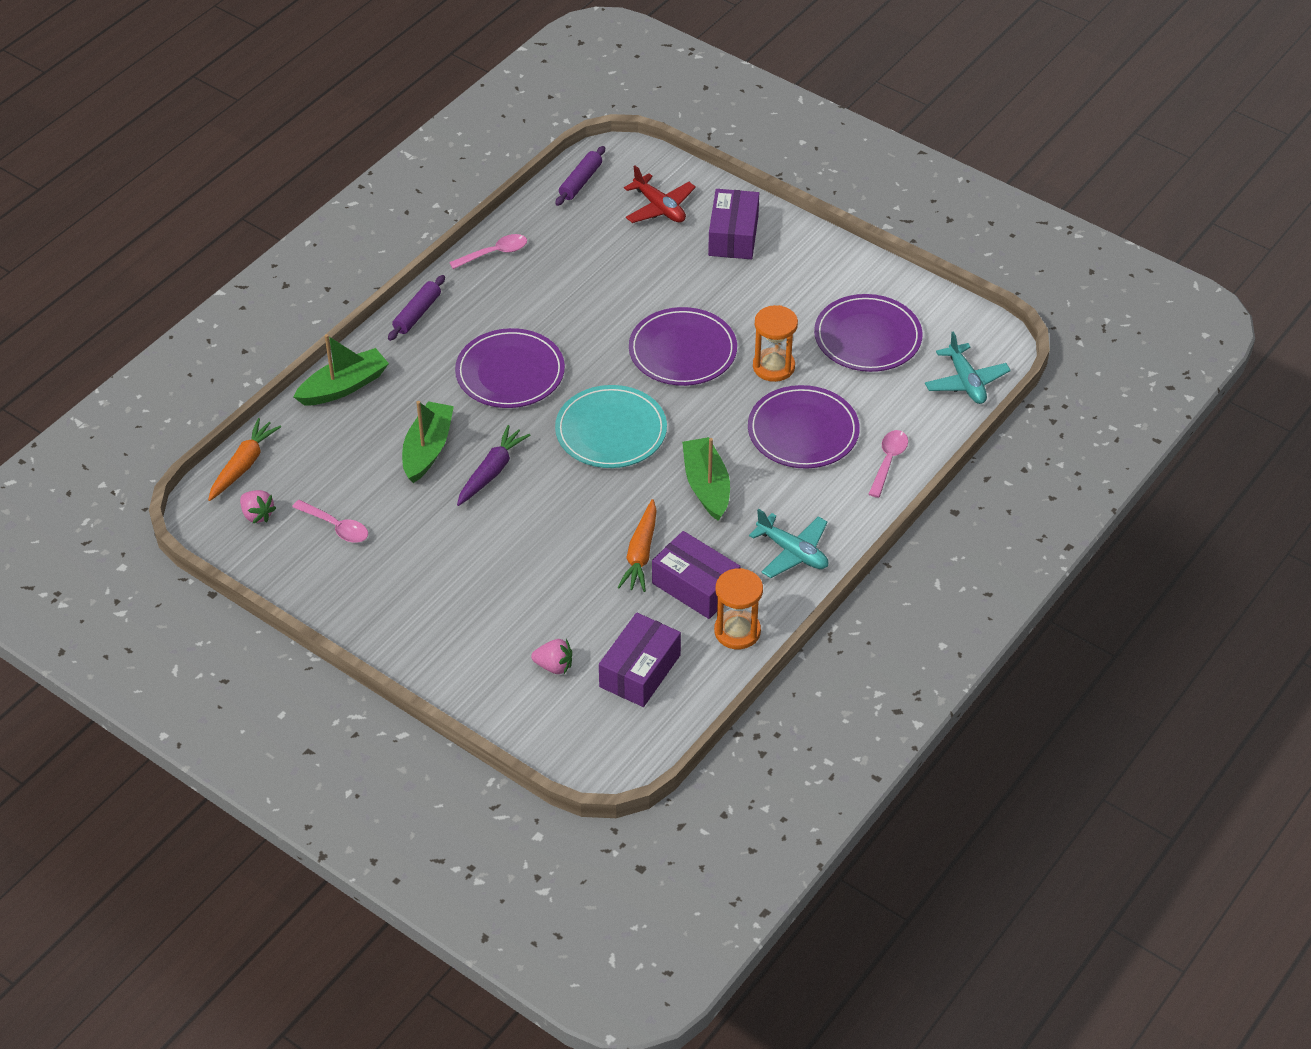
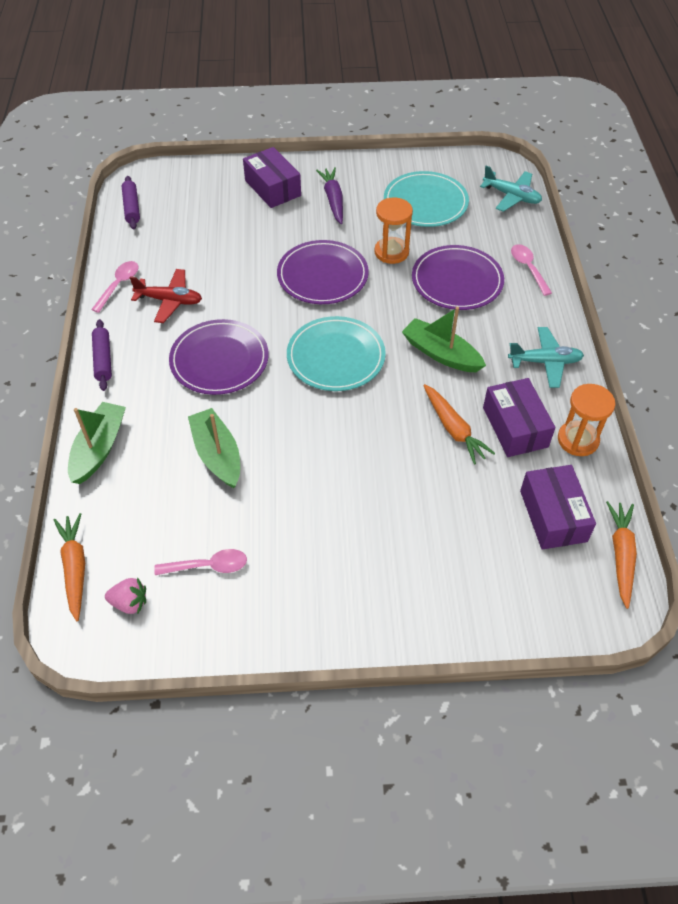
camera: 40 degrees left, 5 degrees up
(492, 471) = (284, 439): purple carrot -> purple carrot (333, 200)
(554, 666) = (493, 557): pink strawberry -> none
(658, 734) = (621, 555): none -> orange carrot
(659, 207) = (205, 196): red plane -> red plane (169, 301)
(695, 586) = (515, 427): purple box -> purple box turned 75 degrees clockwise
(867, 337) = (425, 202): purple plate -> turquoise plate

